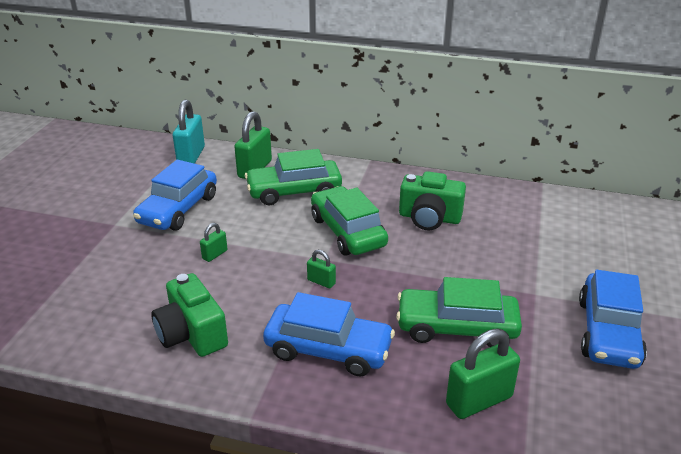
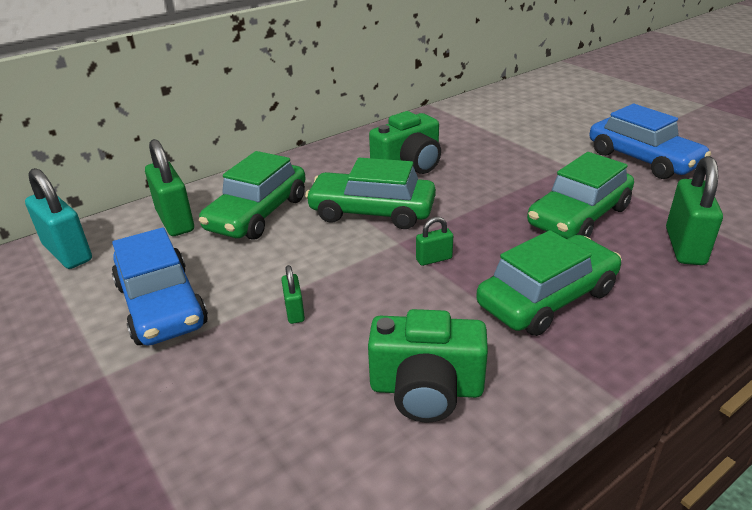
camera: 50 degrees left, 0 degrees up
(328, 349) = (547, 298): blue car -> green car

